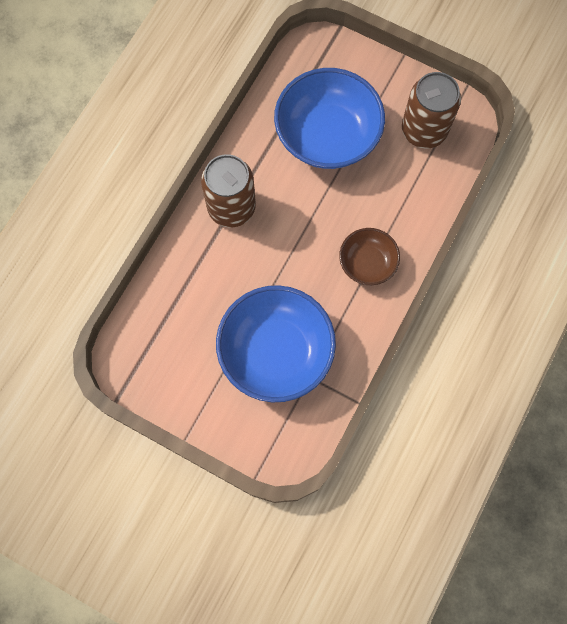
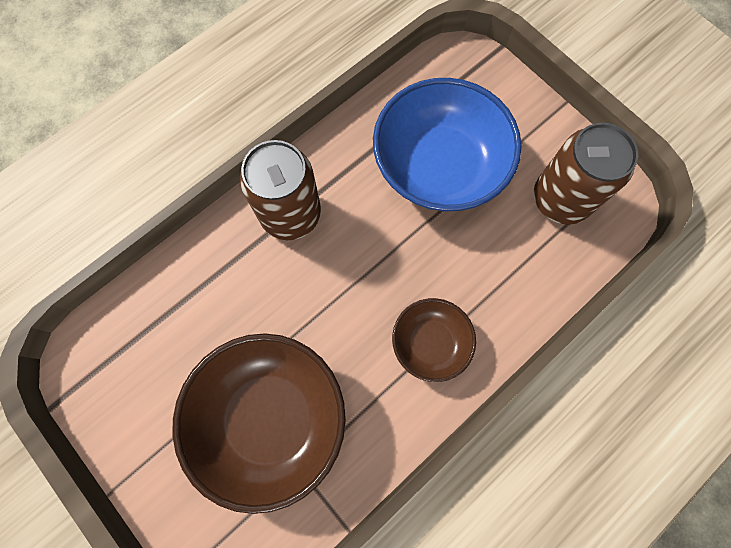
camera: 20 degrees right, 0 degrees up
(276, 352) = (270, 418): blue bowl -> brown bowl

